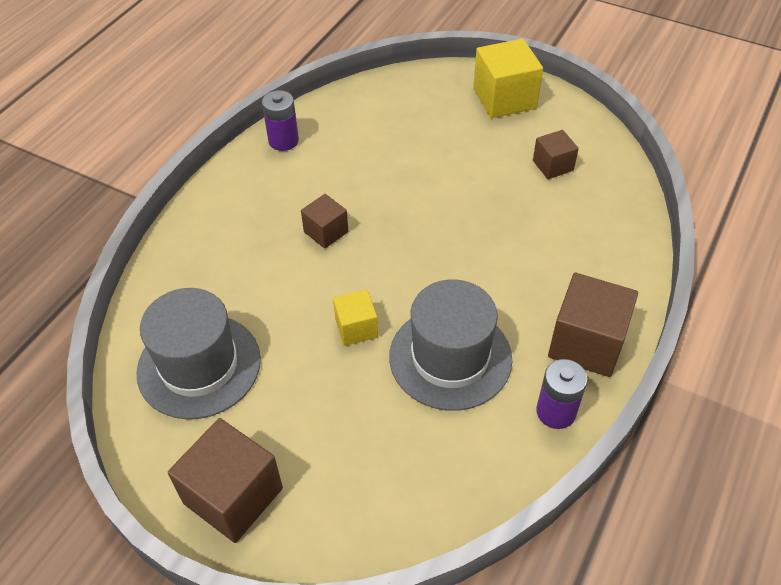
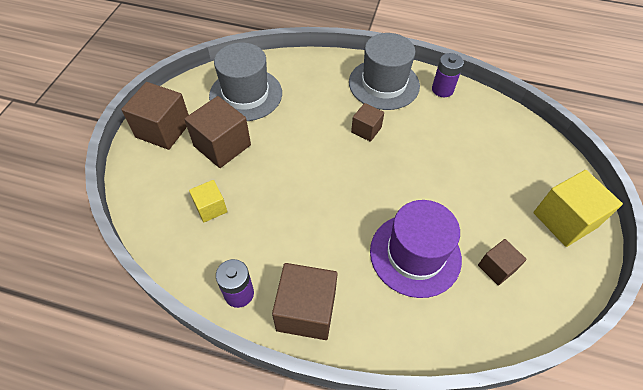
camera: 75 degrees right, 5 degrees up
(298, 409) = (222, 145): none -> brown cube
(356, 328) = (288, 162): yellow cube -> yellow cube (211, 208)
(450, 357) = (275, 219): grey hat -> grey hat (384, 84)
(526, 227) = (415, 254): none -> purple hat

